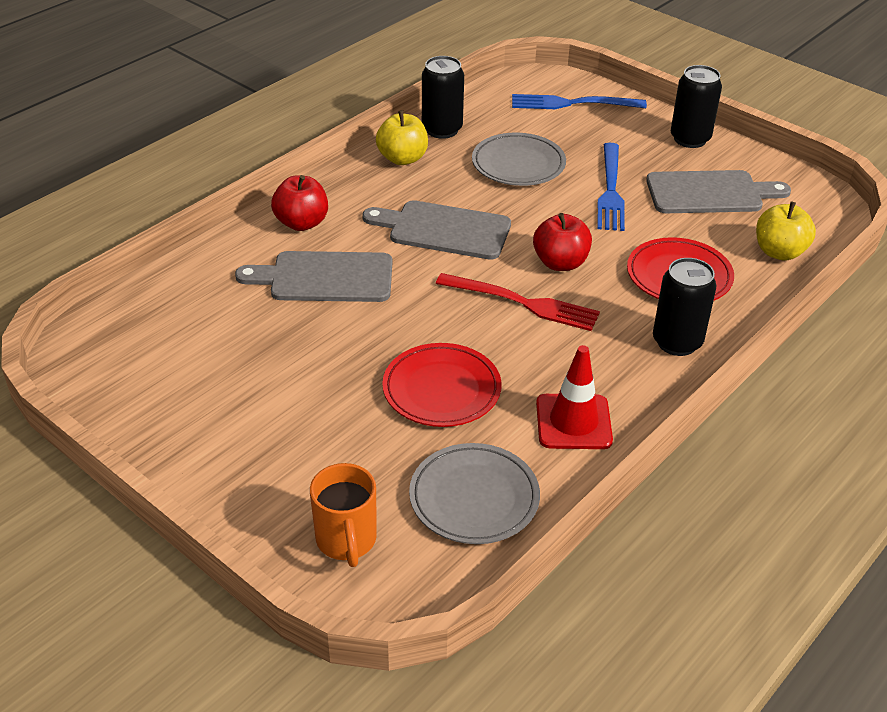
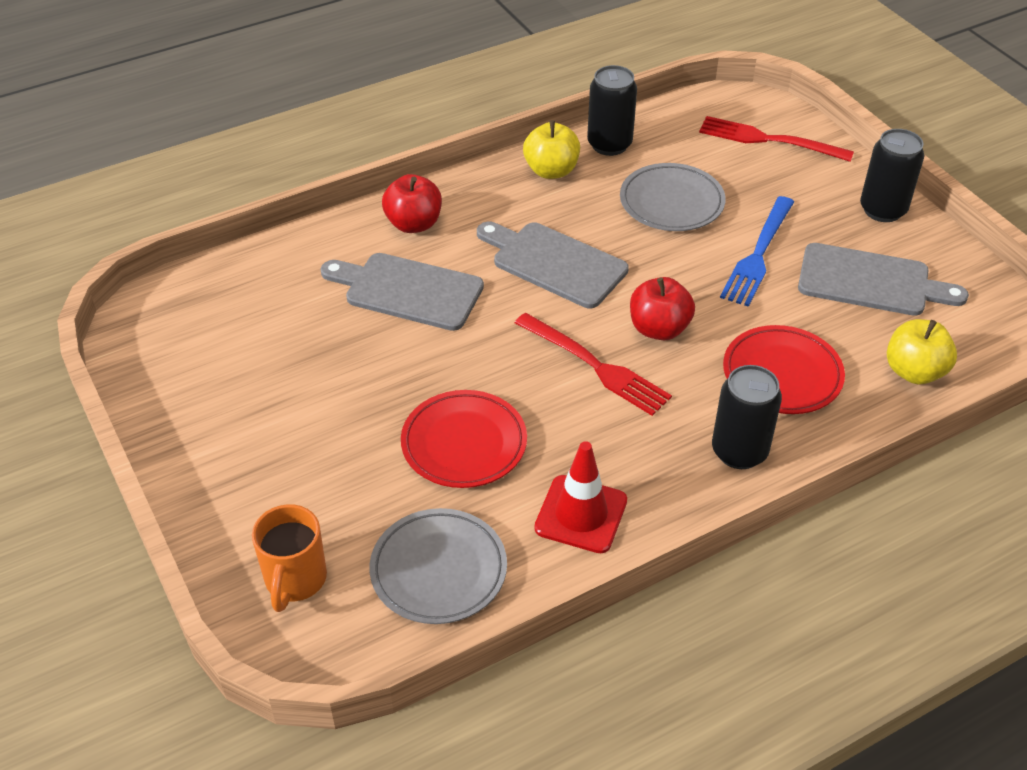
camera: 20 degrees right, 5 degrees up
(572, 104) = (768, 140): blue fork -> red fork

